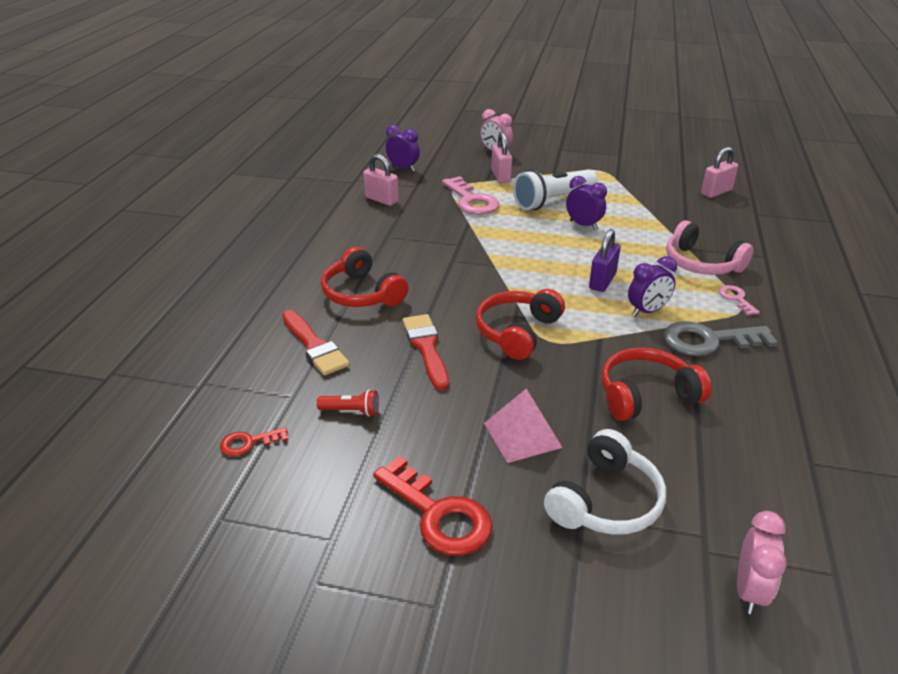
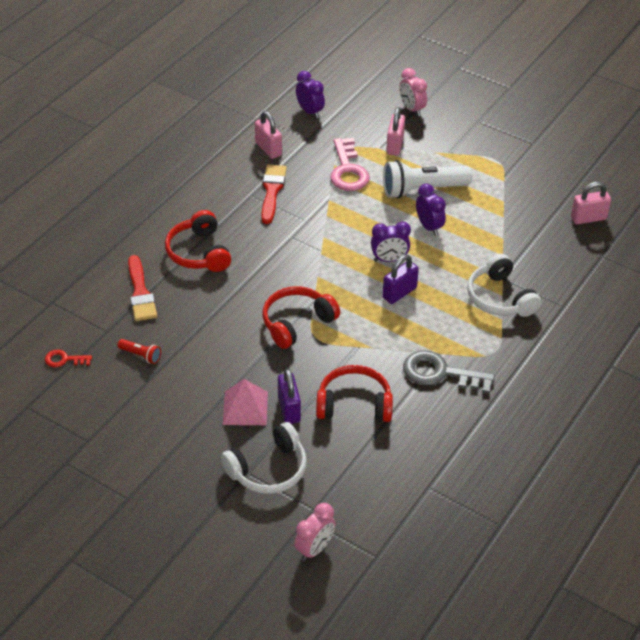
camera: 20 degrees right, 10 degrees up
(426, 348) = (220, 318): red brush -> red brush (272, 191)
(439, 514) = (159, 445): red key -> none
(576, 421) = (289, 409): none -> purple padlock
(647, 311) = (413, 333): purple clock -> purple clock (389, 259)
(701, 264) = (499, 298): pink headphones -> white headphones
(736, 298) = (498, 341): pink key -> none

